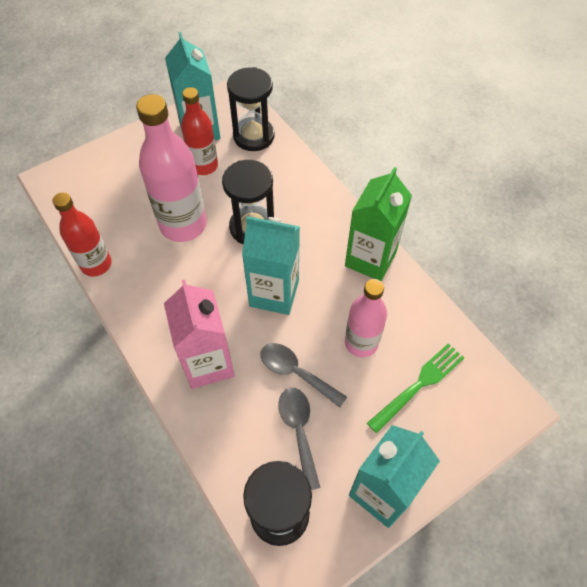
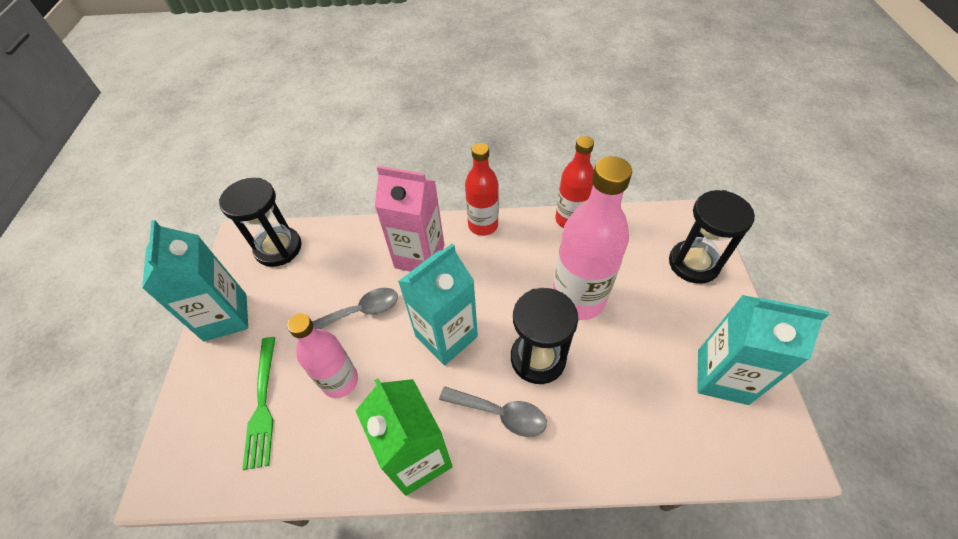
camera: 125 degrees right, 5 degrees down
(204, 166) = (656, 354): red bottle -> red bottle (483, 225)
(253, 136) = (687, 436): black hourglass -> black hourglass (693, 263)
(299, 431) = (316, 288): grey spoon -> grey spoon (500, 414)

